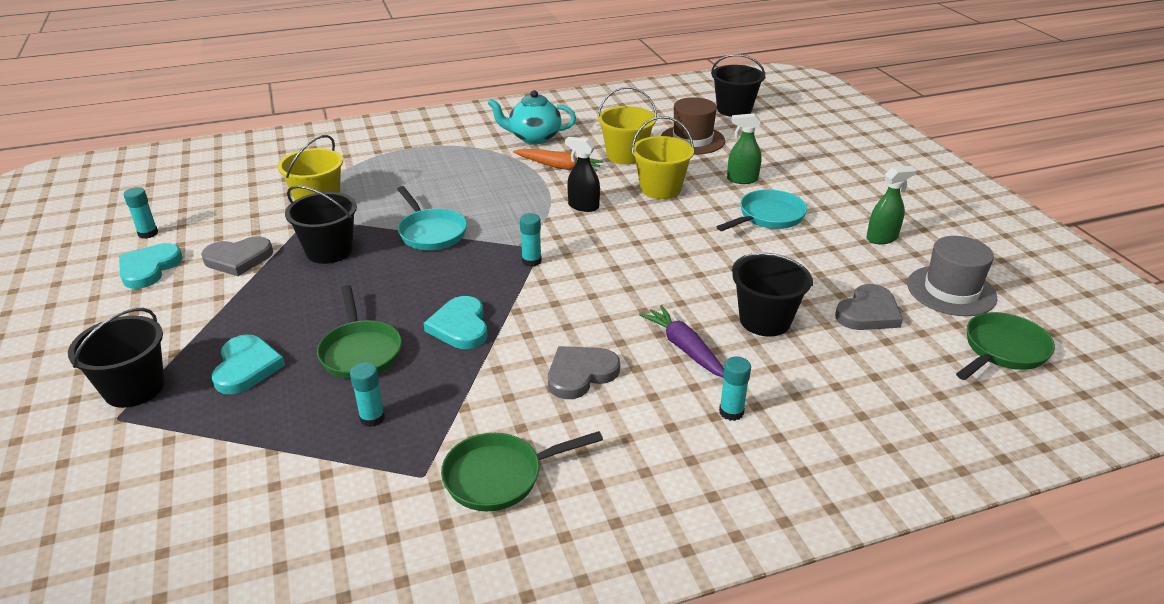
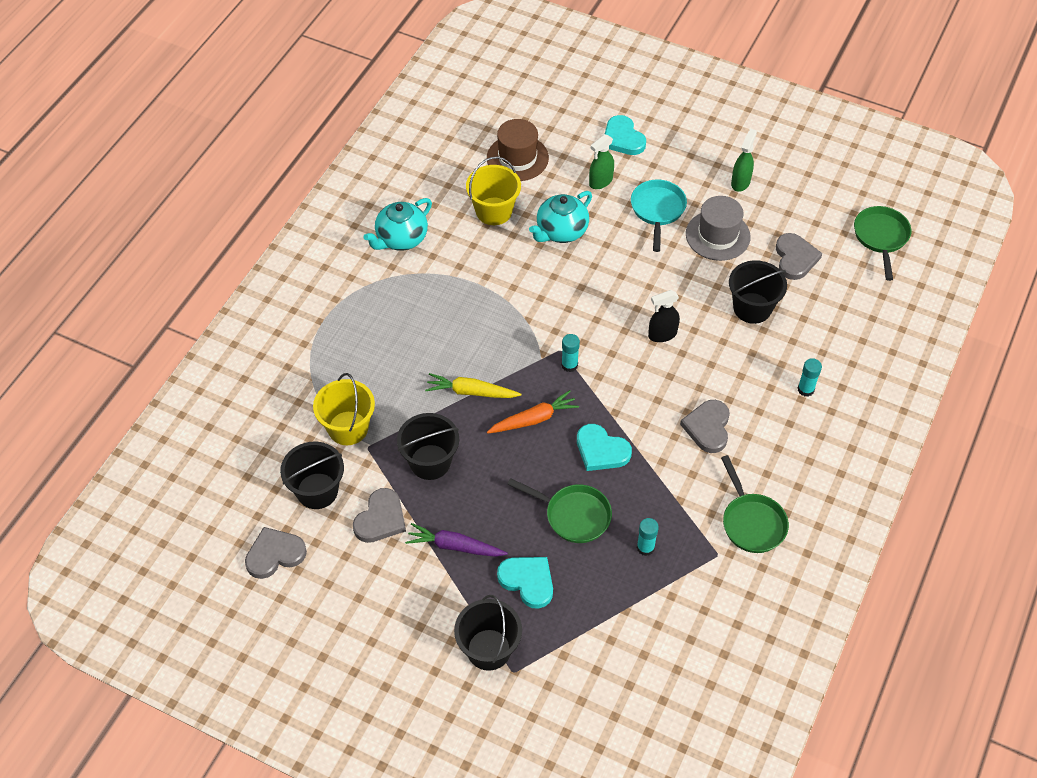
camera: 45 degrees left, 20 degrees up
(148, 233) = (275, 554): turquoise glue stick -> grey heart
(149, 268) = (334, 577): turquoise heart -> turquoise heart (623, 138)
(431, 232) = (471, 392): turquoise pan -> yellow carrot
(499, 476) = (752, 522): green pan -> green pan turned 45 degrees counterclockwise
(558, 167) = (463, 259): orange carrot -> orange carrot (534, 419)
(583, 206) = (534, 288): black spray bottle -> black spray bottle (662, 334)
(660, 189) = (561, 231): yellow bucket -> turquoise teapot
(685, 348) = (736, 364): purple carrot -> purple carrot (455, 546)
(734, 109) = (503, 96): black bucket -> black bucket (317, 491)
(951, 291) = (817, 205): grey hat -> grey hat (717, 235)

